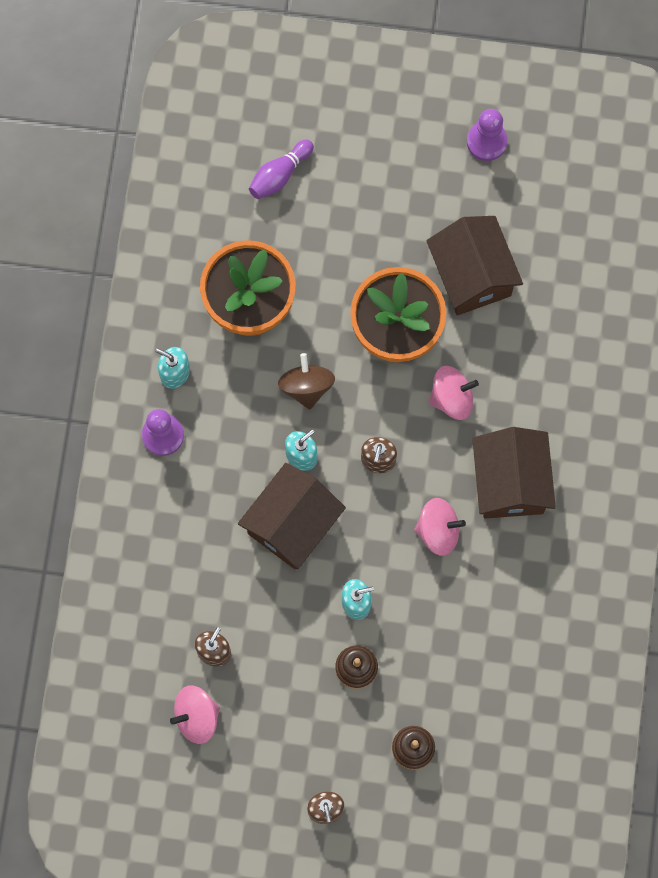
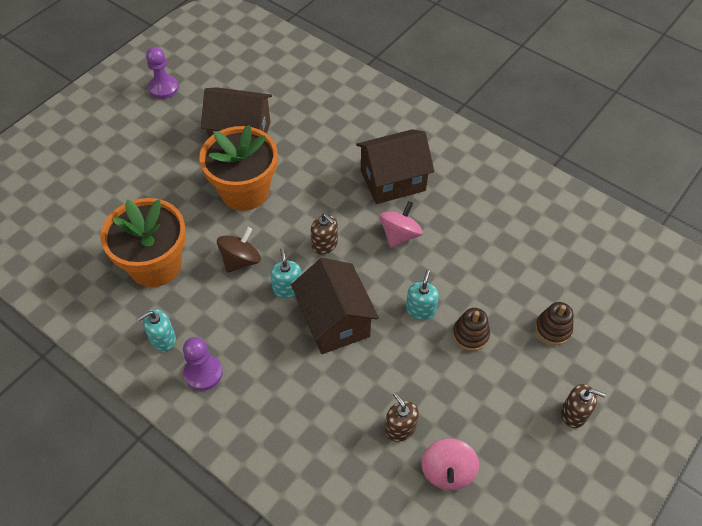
camera: 60 degrees left, 20 degrees down
(279, 175) = (82, 201): purple bowling pin -> none
(306, 387) = (241, 260): brown spinning top -> brown spinning top turned 105 degrees clockwise
(452, 398) = (313, 183): pink spinning top -> none
(510, 482) = (392, 180): brown house -> brown house turned 45 degrees counterclockwise

